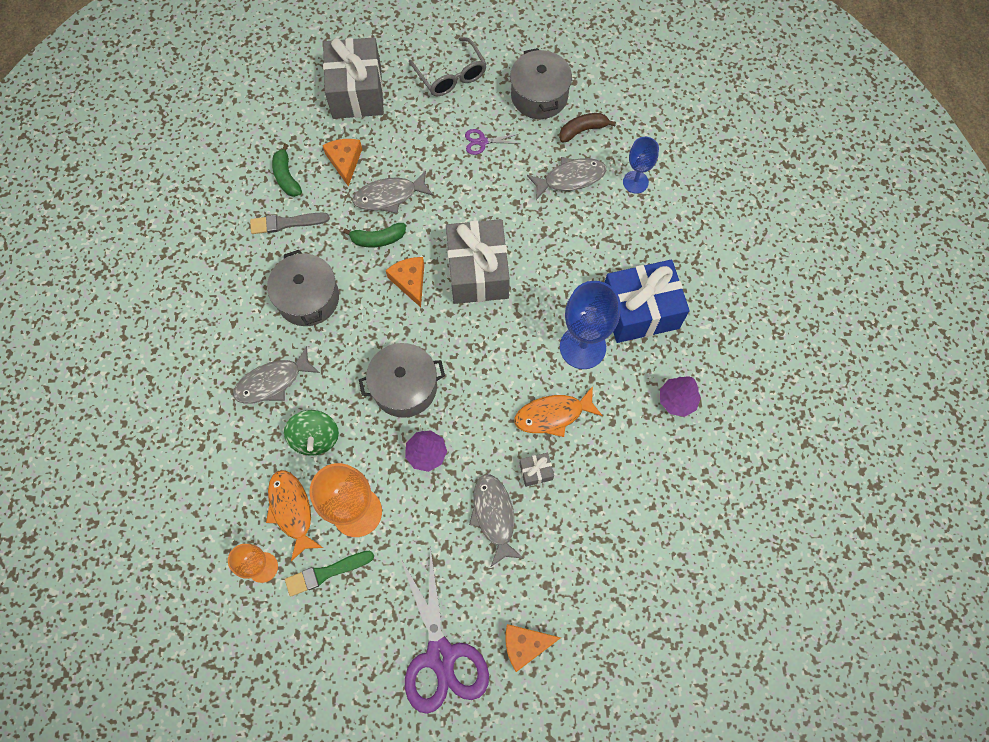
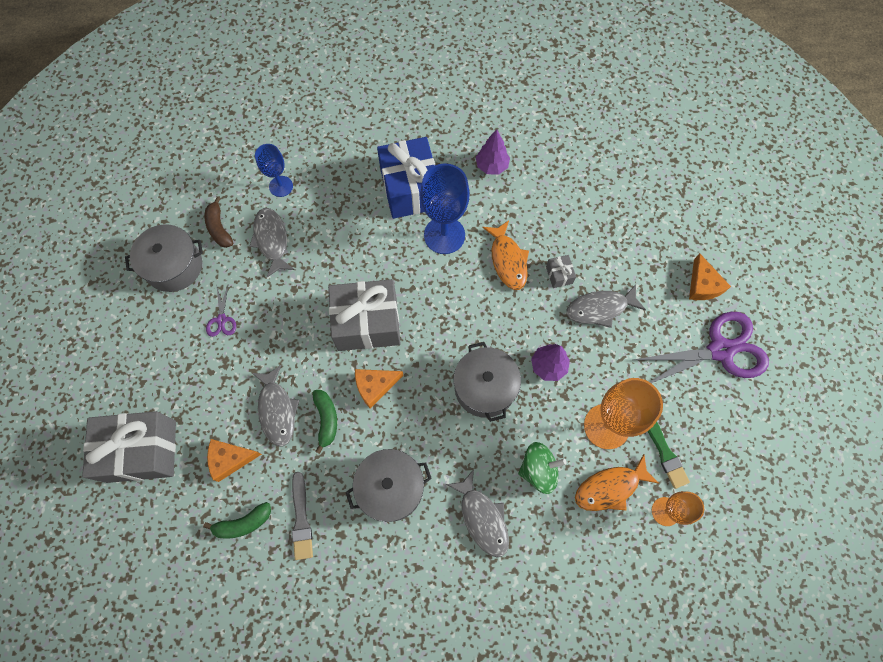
camera: 90 degrees left, 0 degrees up
(451, 76) = (136, 351): grey glasses -> none

